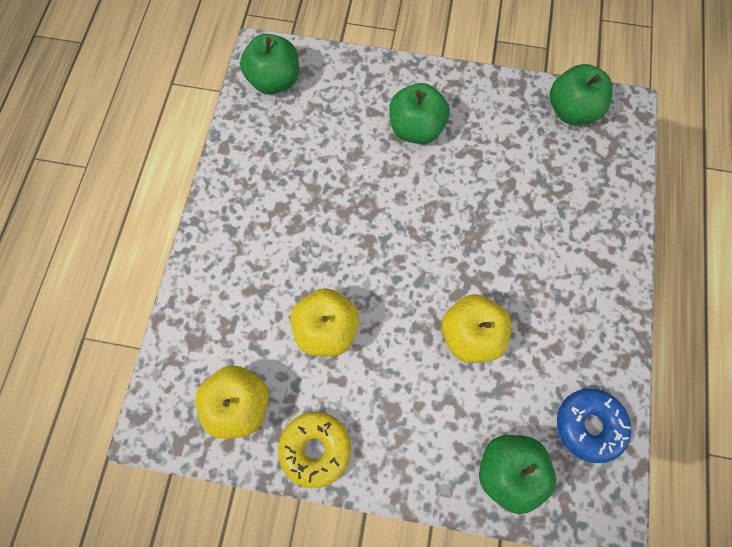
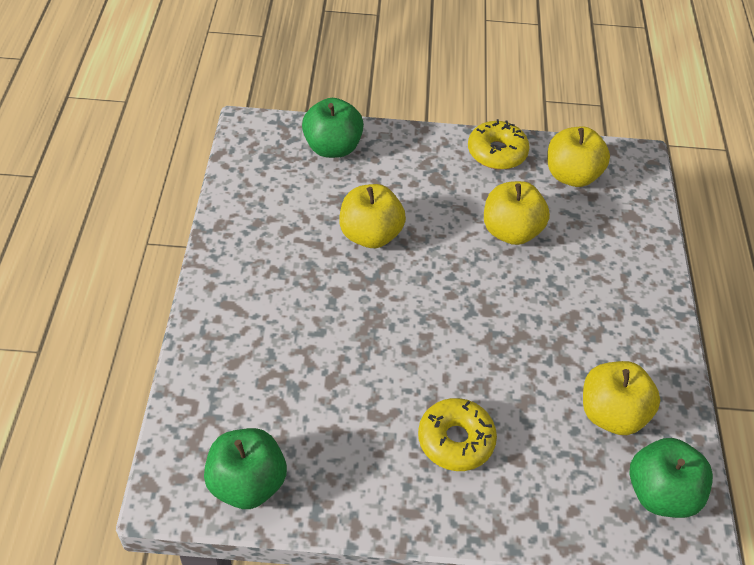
camera: 170 degrees right, 20 degrees down
(289, 139) = (611, 414): none -> yellow apple
(416, 129) = (455, 440): green apple -> yellow donut
(589, 425) = (260, 178): blue donut -> none

